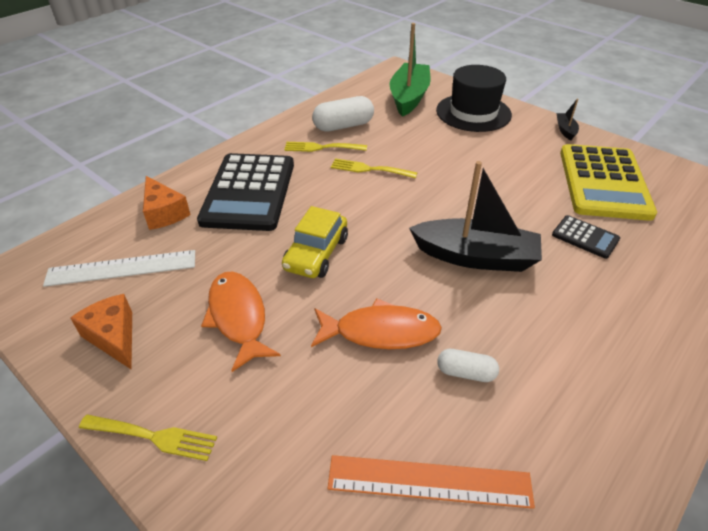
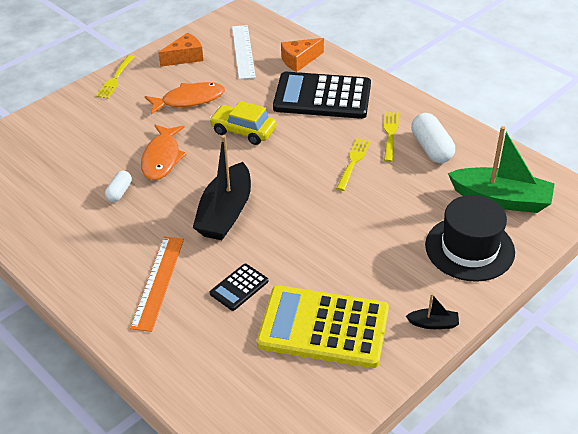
camera: 95 degrees right, 0 degrees up
(429, 482) = (57, 169): orange ruler -> orange ruler (158, 282)

